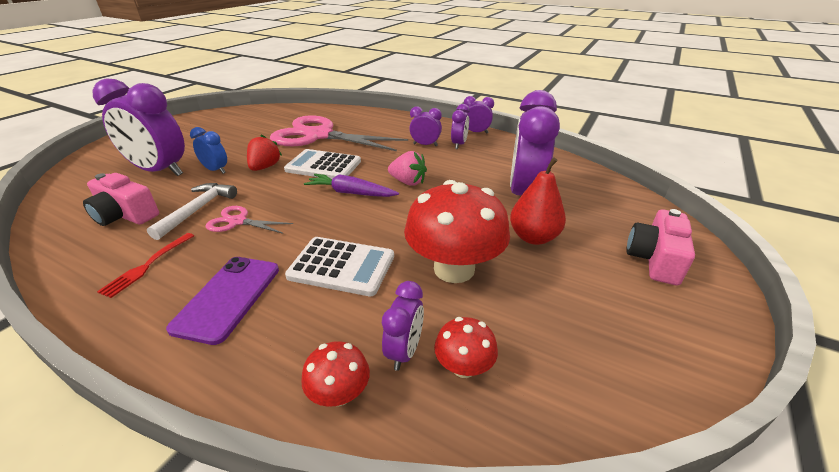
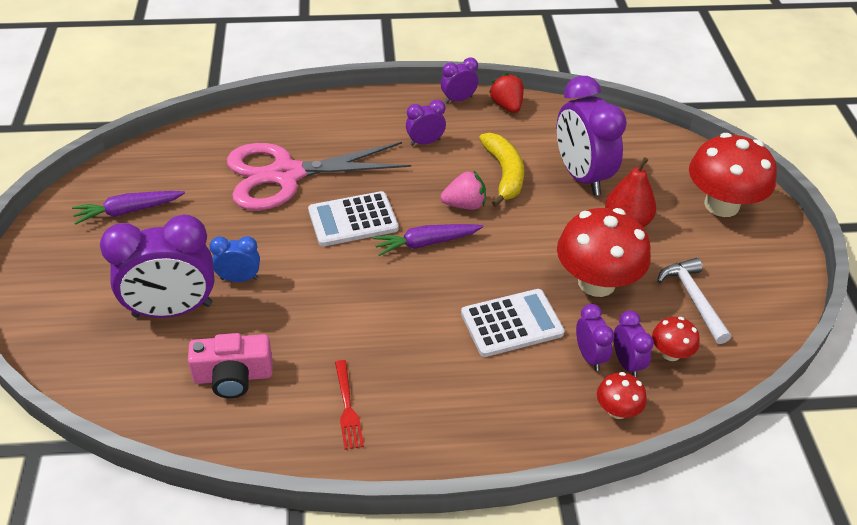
camera: 35 degrees left, 10 degrees up
(198, 210) = (301, 334): white hammer -> white hammer (693, 299)
(218, 126) = (128, 211): none -> purple carrot
(228, 297) = (458, 394): purple phone -> none
(237, 221) = (362, 327): pink scissors -> none
(265, 167) = (290, 250): red strawberry -> red strawberry (507, 106)
(459, 144) = (459, 127): purple clock -> purple clock (589, 356)
(461, 175) = (504, 174): none -> yellow banana
(654, 259) = (721, 205): pink camera -> red mushroom

